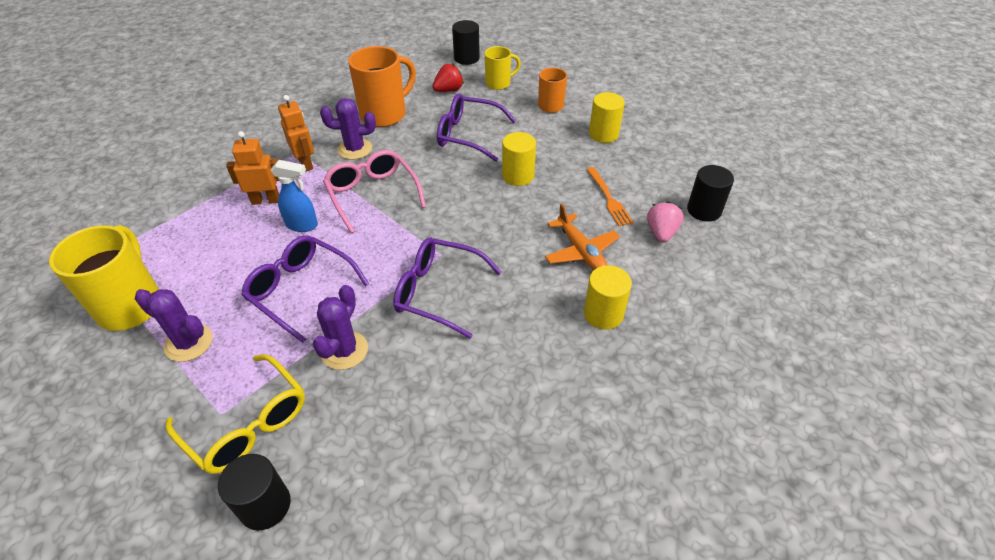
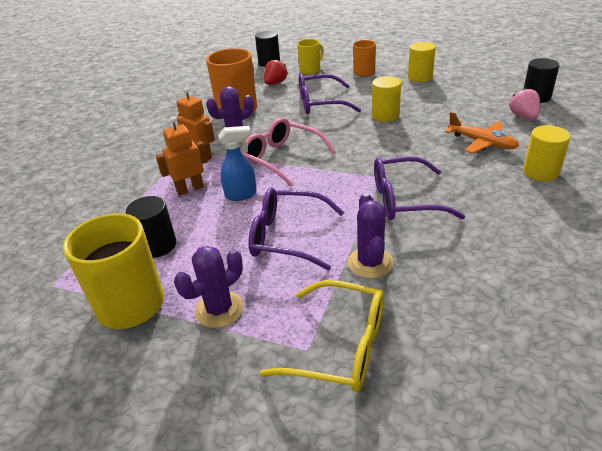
camera: 20 degrees left, 10 degrees down
(189, 343) = (219, 309): purple cactus -> purple cactus turned 45 degrees counterclockwise
(265, 505) = (423, 400): black cylinder -> black cylinder (157, 245)
(609, 199) = (466, 109): orange fork -> none

